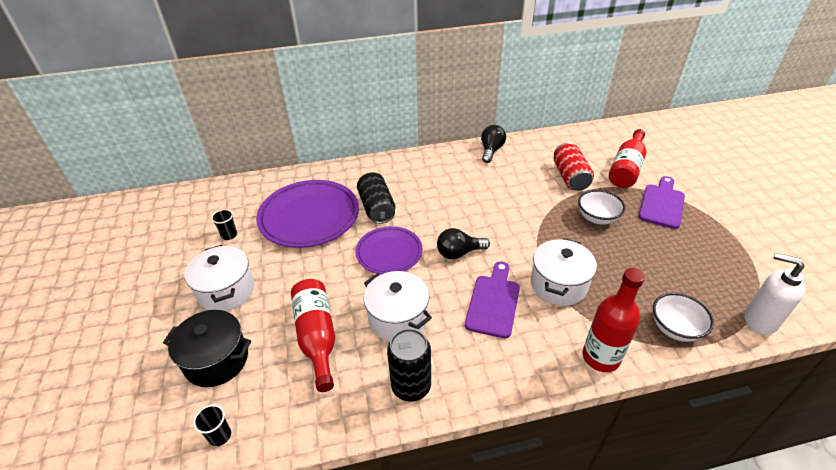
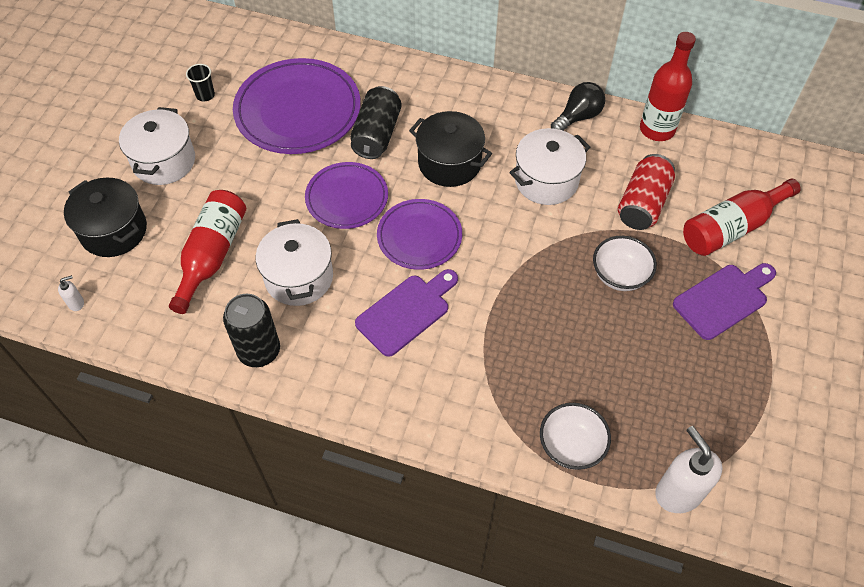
camera: 30 degrees right, 15 degrees up
(220, 435) = (76, 303): black cup -> white soap dispenser
(439, 204) = (449, 163): none -> black pot
(459, 253) = (419, 237): black light bulb -> purple plate
(558, 285) = (493, 330): white pot -> white pot (546, 180)
(600, 357) = (461, 428): red bottle -> red bottle (657, 129)

